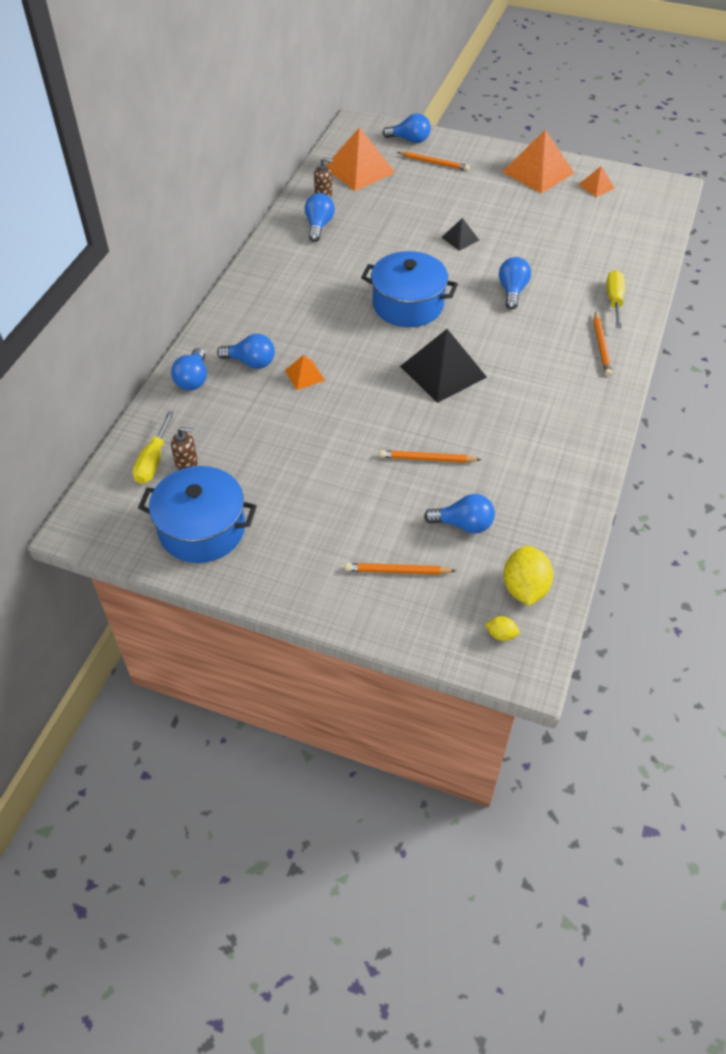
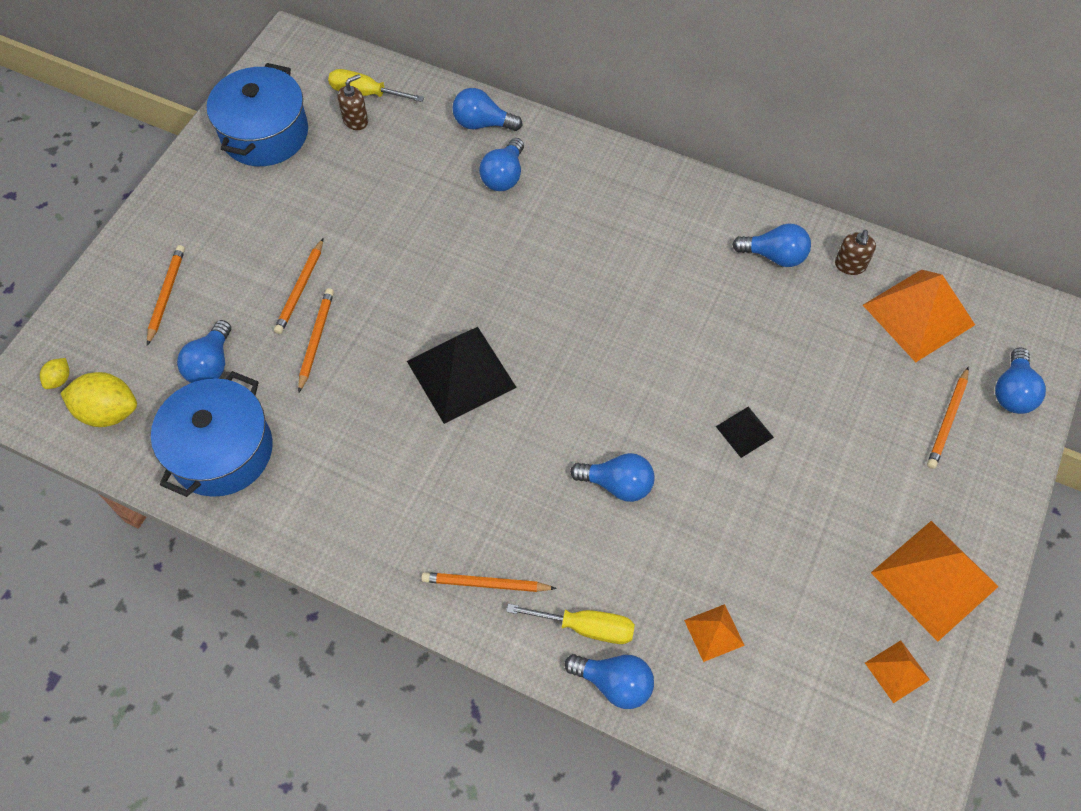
camera: 95 degrees right, 10 degrees up
(187, 464) = (355, 120): brown soap dispenser -> brown soap dispenser turned 135 degrees counterclockwise
(304, 375) = (475, 227): orange pyramid -> orange pyramid (714, 632)
(378, 476) = (300, 289): none -> orange pencil
(408, 305) = (596, 347): blue pot -> blue pot (222, 451)
(644, 287) = (614, 683): none -> blue light bulb

